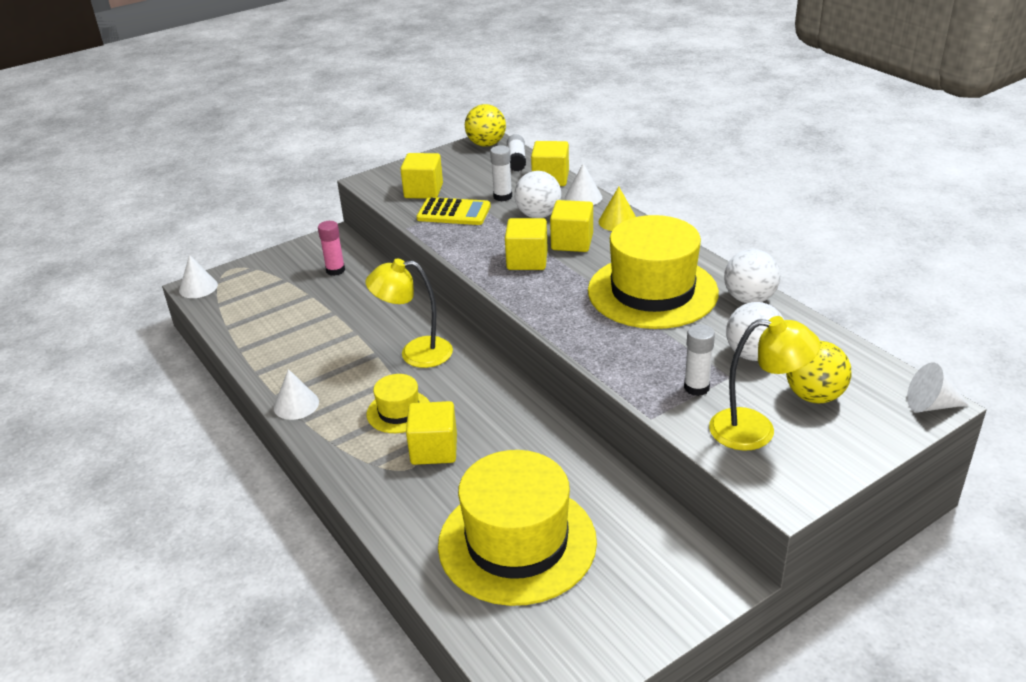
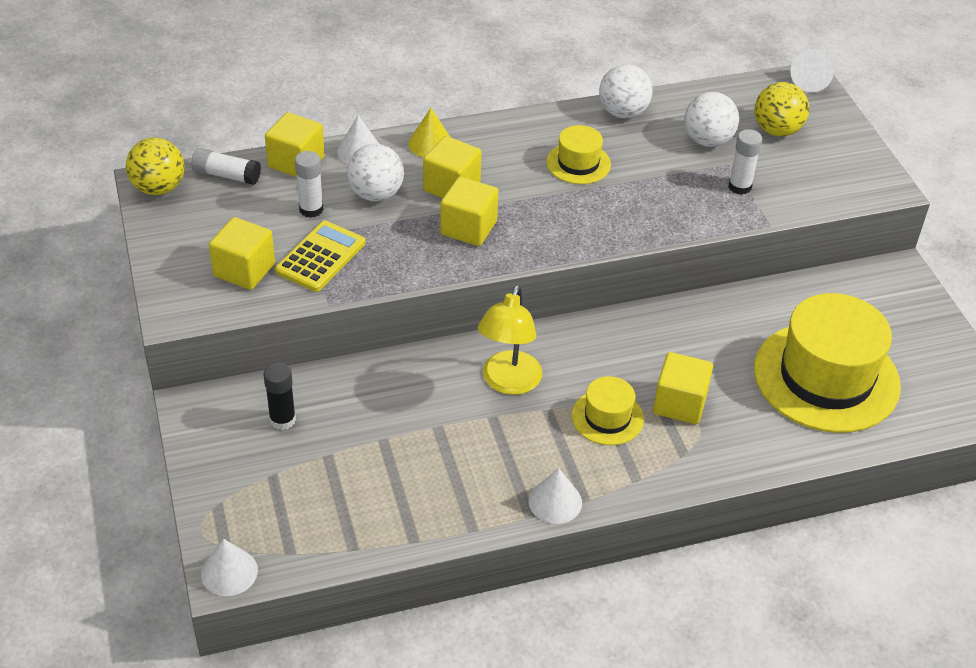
camera: 75 degrees left, 10 degrees up
(335, 270) = (282, 420): pink glue stick -> black glue stick
(652, 291) = (578, 163): yellow hat -> yellow hat, size x0.48
(756, 430) = (808, 175): yellow lamp -> none

